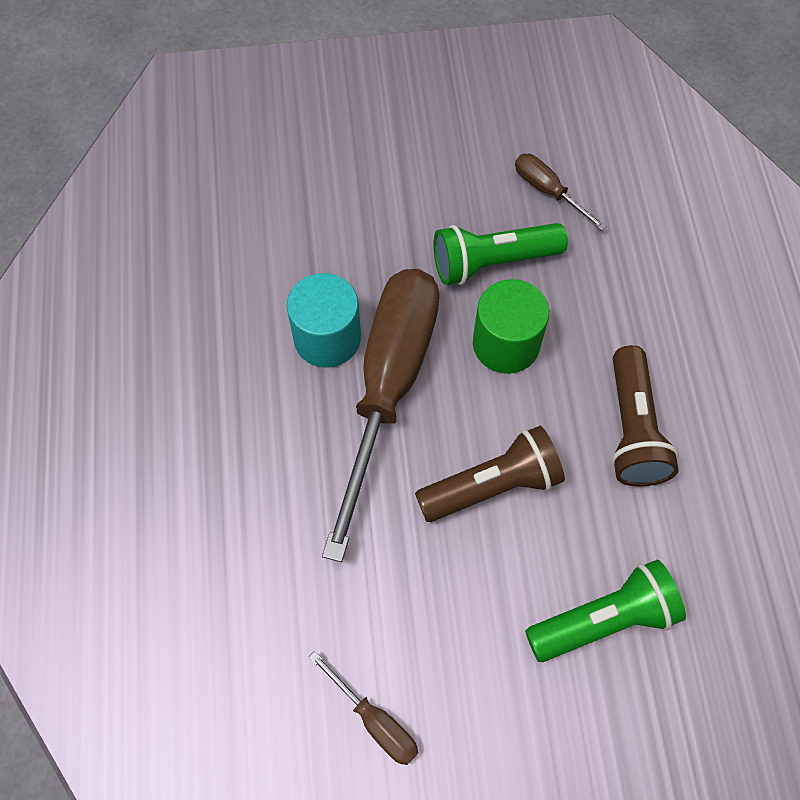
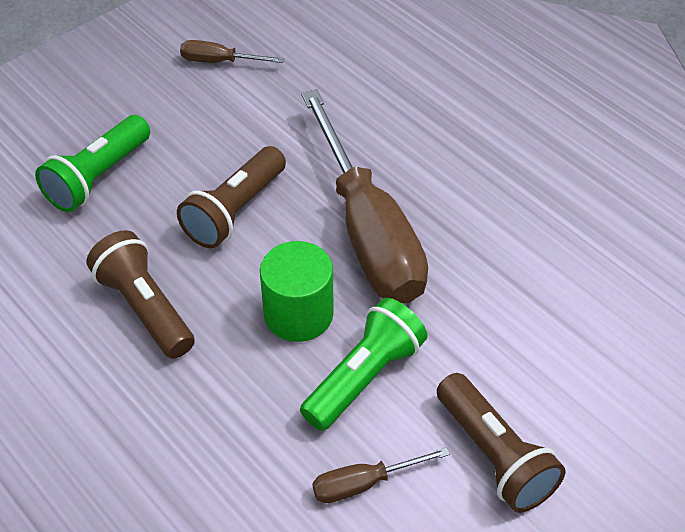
camera: 145 degrees right, 15 degrees down
(327, 338) = (447, 237): turquoise cylinder -> none
(445, 158) = (494, 455): none -> brown flashlight
(548, 191) = (364, 483): brown screwdriver -> brown screwdriver turned 150 degrees clockwise

